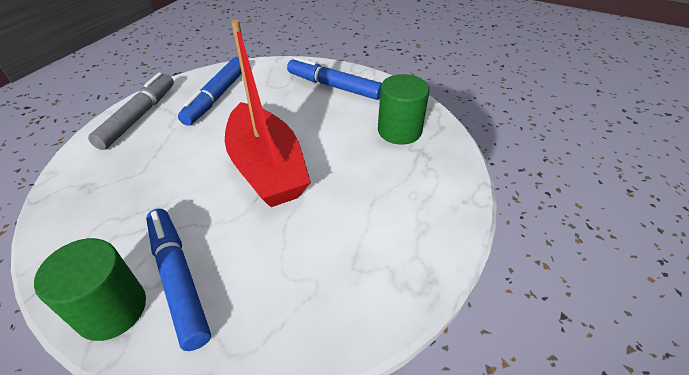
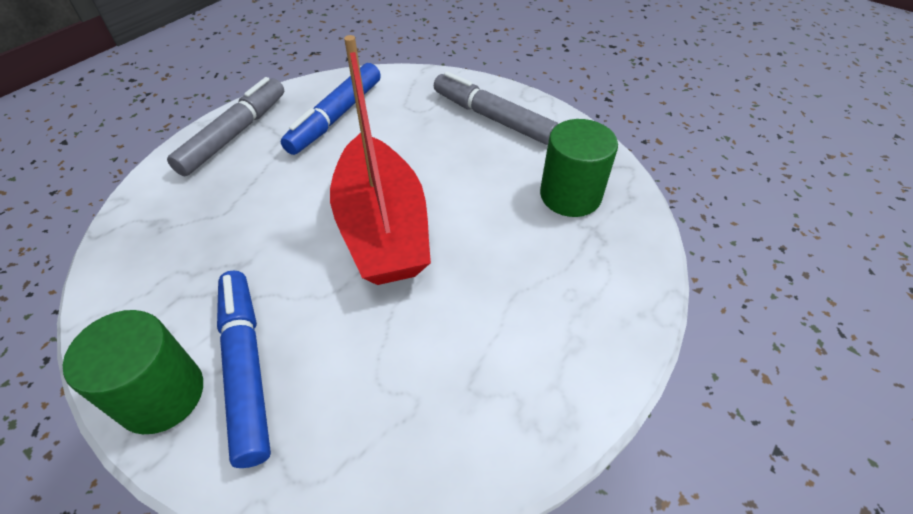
camera: 10 degrees right, 5 degrees up
(334, 86) = (493, 118): blue marker -> grey marker

